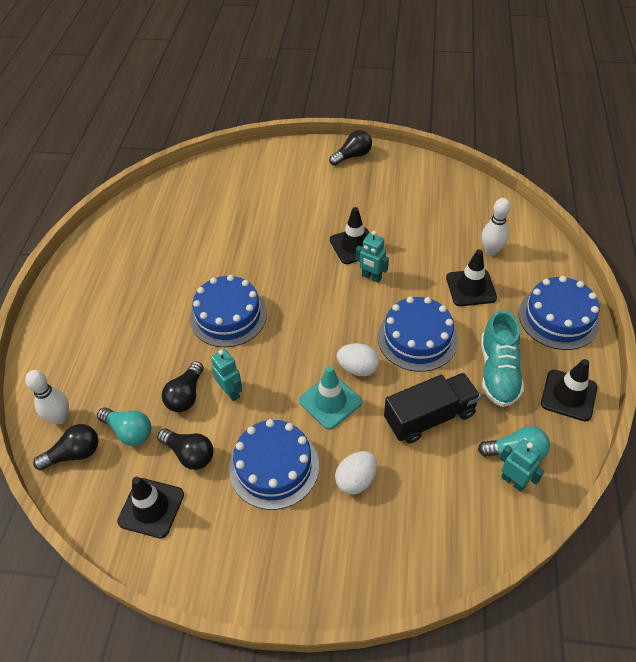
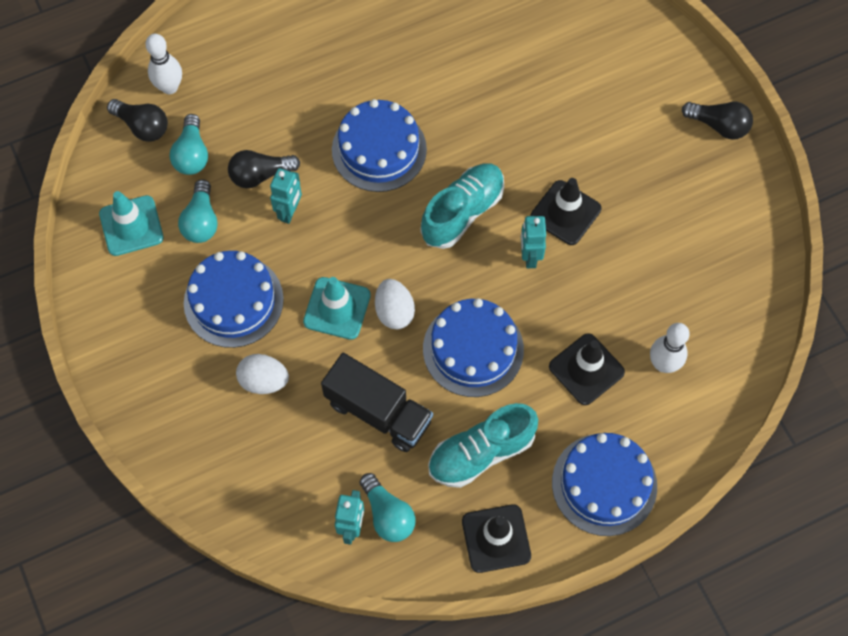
camera: 55 degrees right, 15 degrees up
(151, 508) = (131, 226): black traffic cone -> turquoise traffic cone
(189, 454) = (201, 221): black light bulb -> turquoise light bulb
(313, 295) = (462, 212): none -> turquoise shoe

